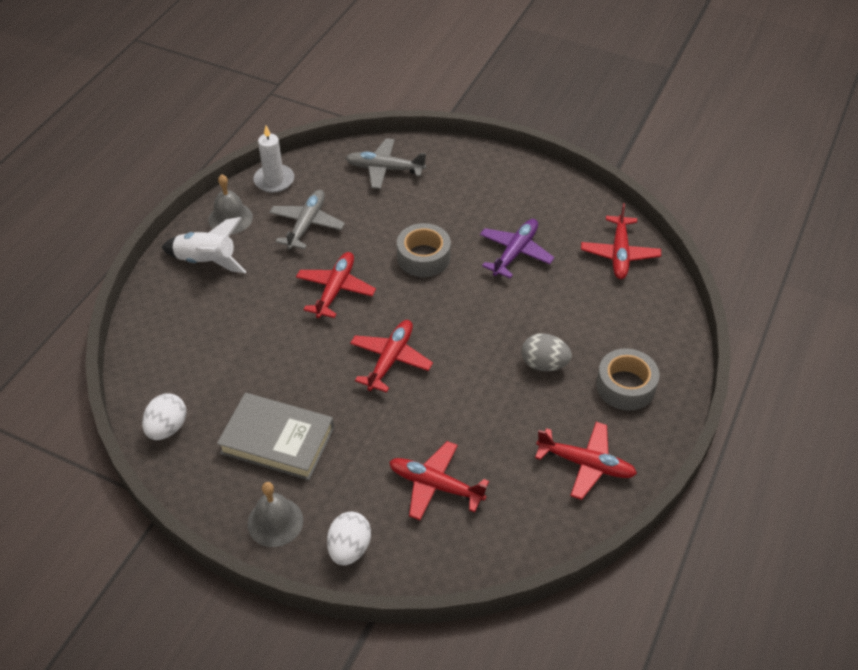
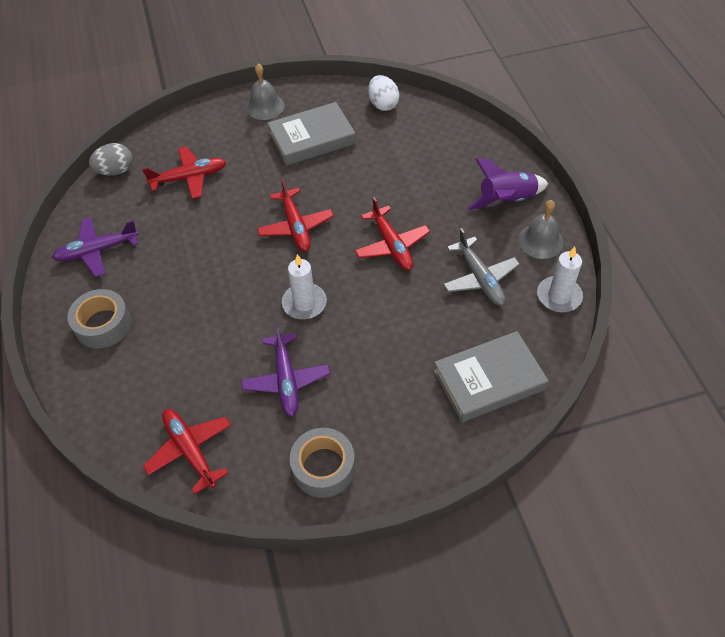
camera: 140 degrees right, 5 degrees up
(206, 261) = (507, 200): white rocket -> purple rocket
(349, 548) = (209, 121): white egg -> none
(385, 169) = (489, 380): grey plane -> grey book
(423, 257) = (357, 318): grey tape -> grey tape (323, 467)
(450, 293) = (304, 303): none -> white candle
(544, 364) = (180, 299): grey egg -> grey egg (115, 171)
(585, 464) = (97, 251): red plane -> purple plane

